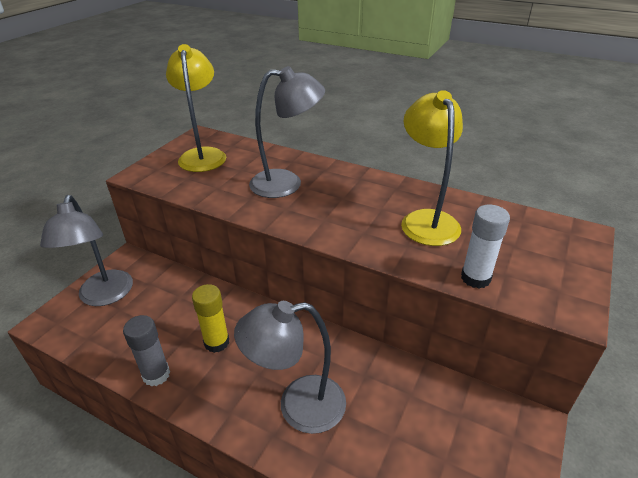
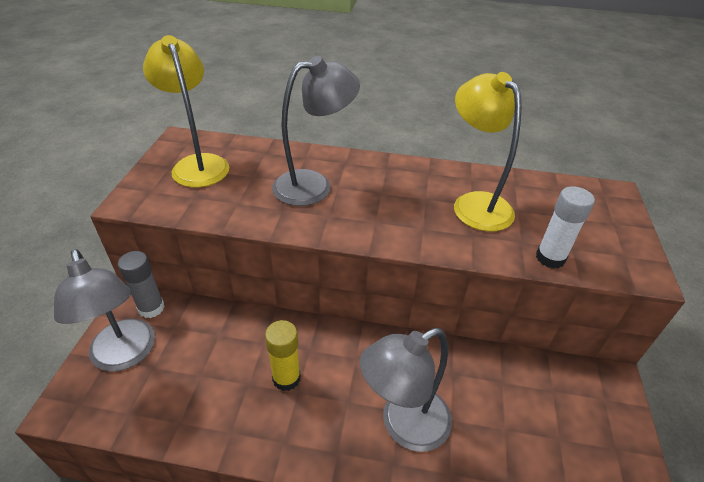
camera: 20 degrees left, 5 degrees up
(156, 375) = (235, 434): grey glue stick -> grey glue stick (151, 308)

